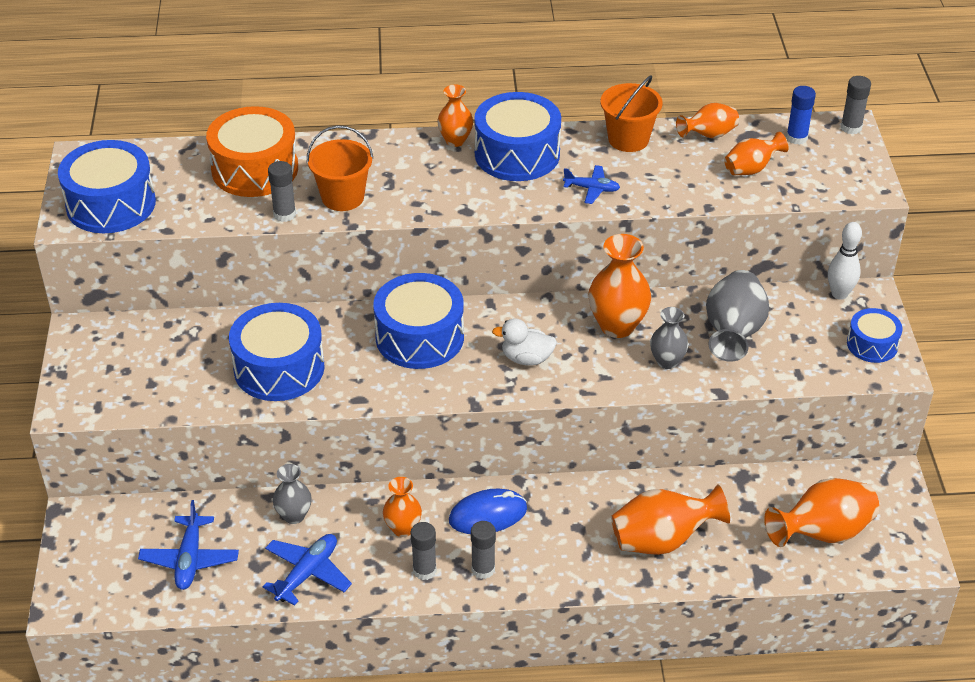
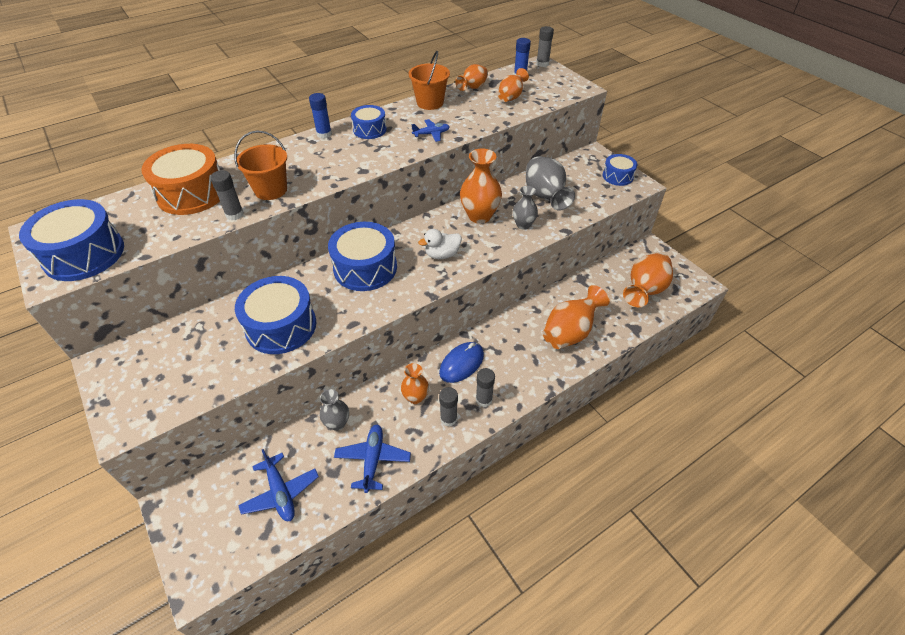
camera: 30 degrees left, 5 degrees up
(455, 140) = (324, 134): orange vase -> blue glue stick
(517, 154) = (370, 130): blue drum -> blue drum, size x0.57
(839, 294) = (579, 158): white bowling pin -> none

